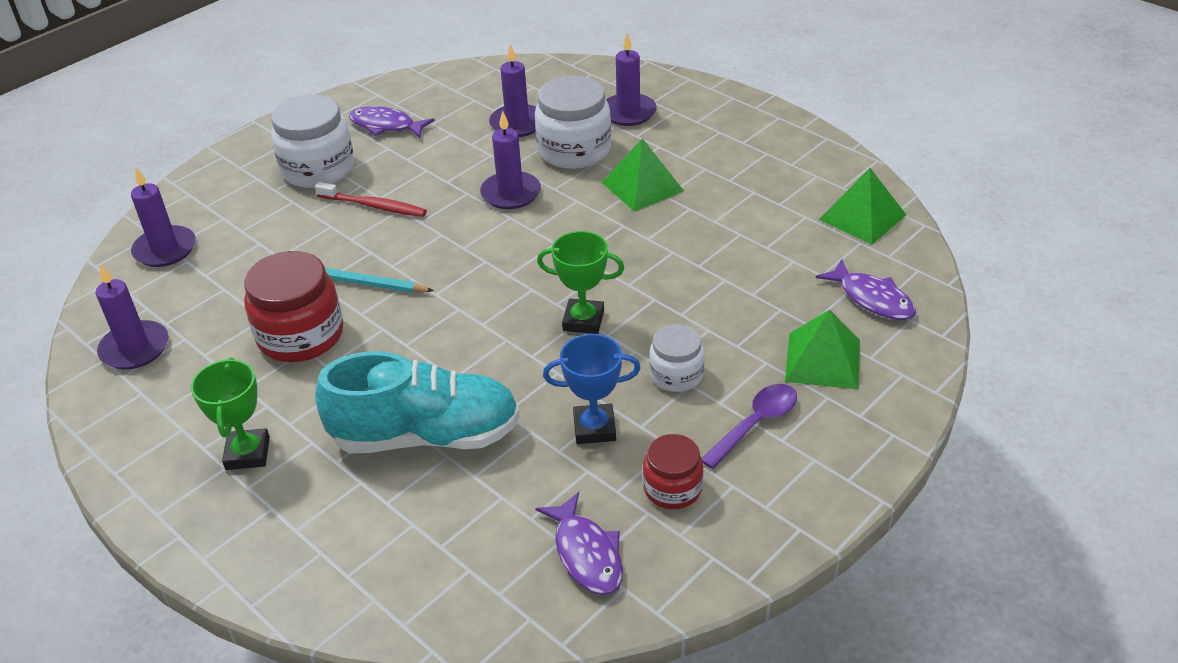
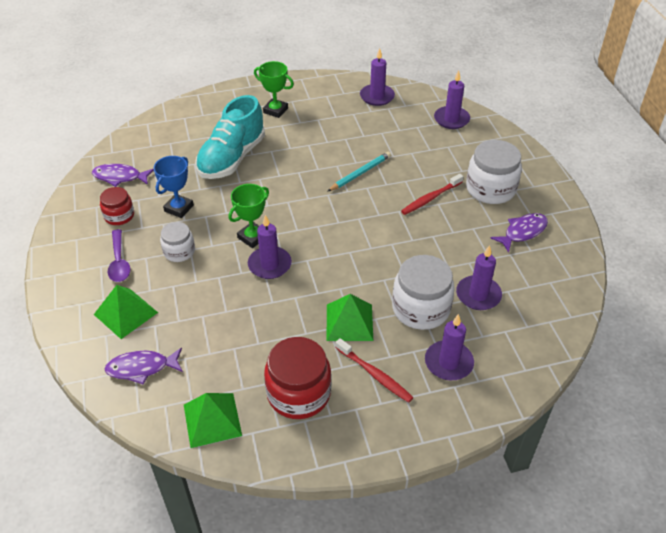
camera: 120 degrees right, 5 degrees up
(301, 335) = (338, 143): red jar -> red jar (298, 393)
(511, 193) = (395, 257): purple candle -> purple candle (269, 265)
(691, 146) = (375, 374): none -> red toothbrush

